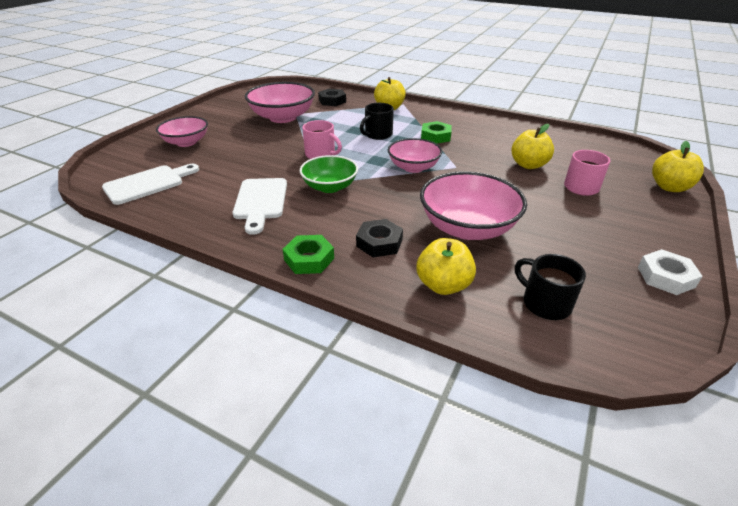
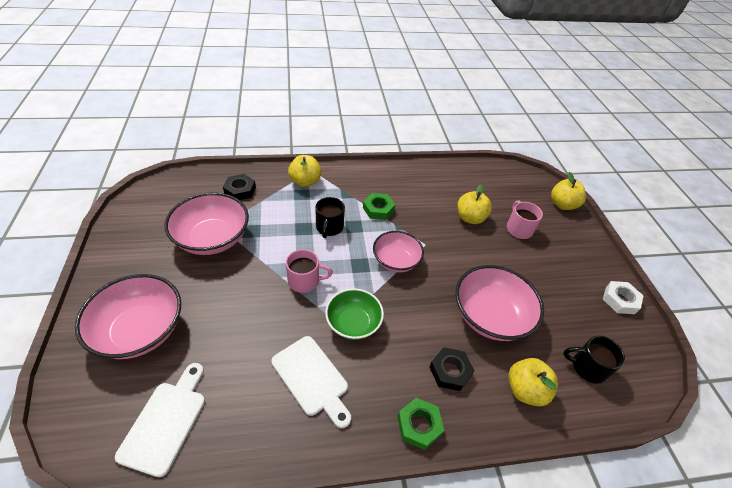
camera: 40 degrees left, 10 degrees up
(186, 142) = (140, 330): pink bowl -> pink bowl, size x1.54

